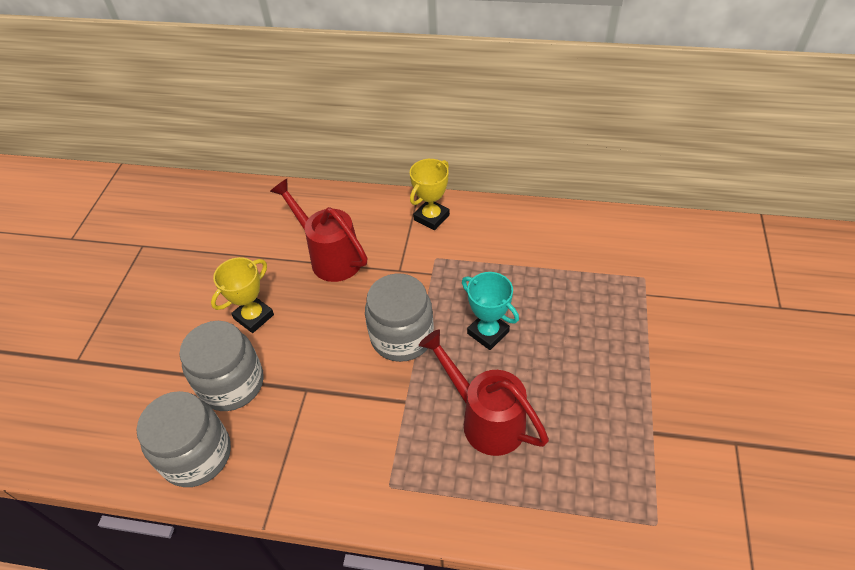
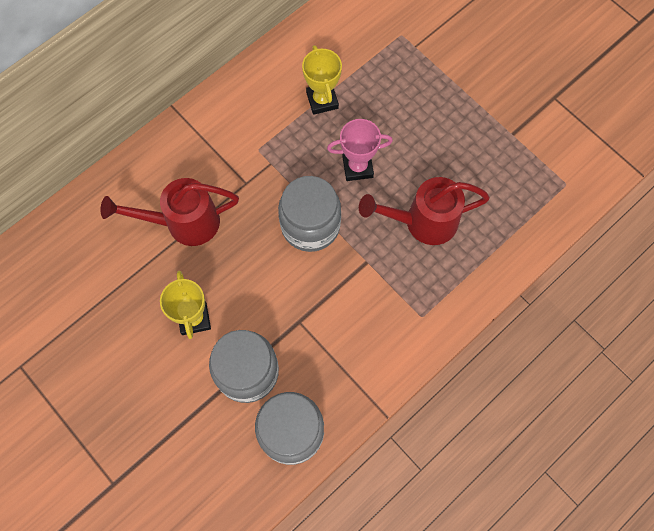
camera: 55 degrees left, 20 degrees up
(431, 217) = (213, 121): yellow trophy -> yellow trophy (322, 100)
(488, 332) = (357, 167): turquoise trophy -> pink trophy

